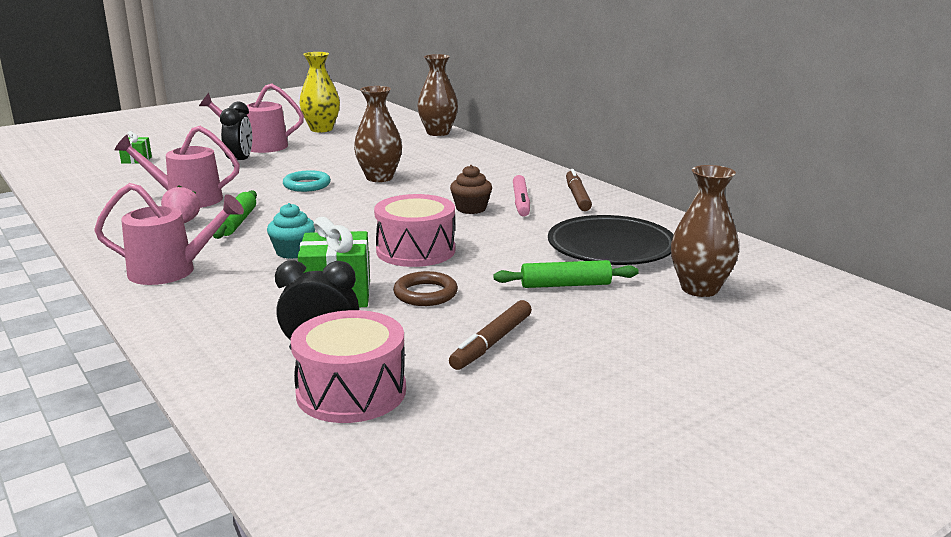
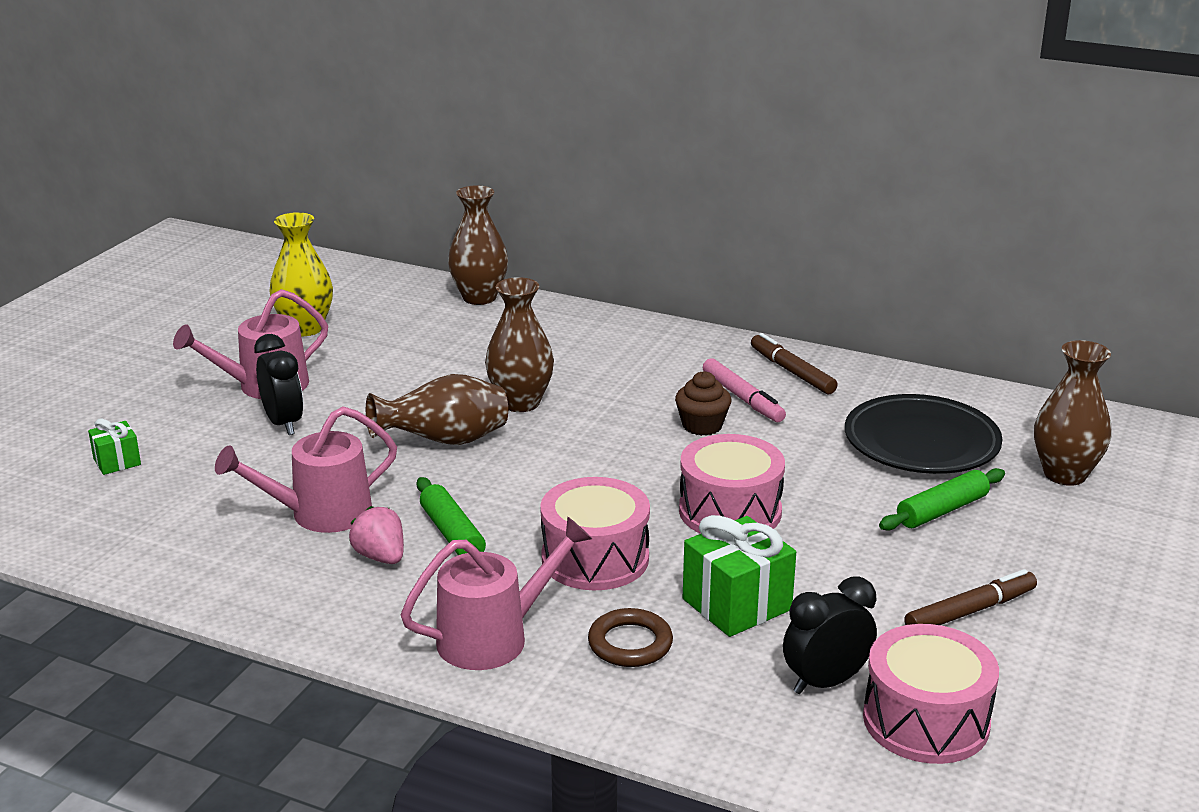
camera: 30 degrees left, 5 degrees up
(293, 252) = (595, 558): turquoise cupcake -> pink drum
(307, 185) = (445, 442): turquoise ring -> brown vase
(425, 294) = (824, 570): brown ring -> brown ring (630, 643)
(492, 343) = (970, 611): brown marker -> brown marker turned 120 degrees counterclockwise

